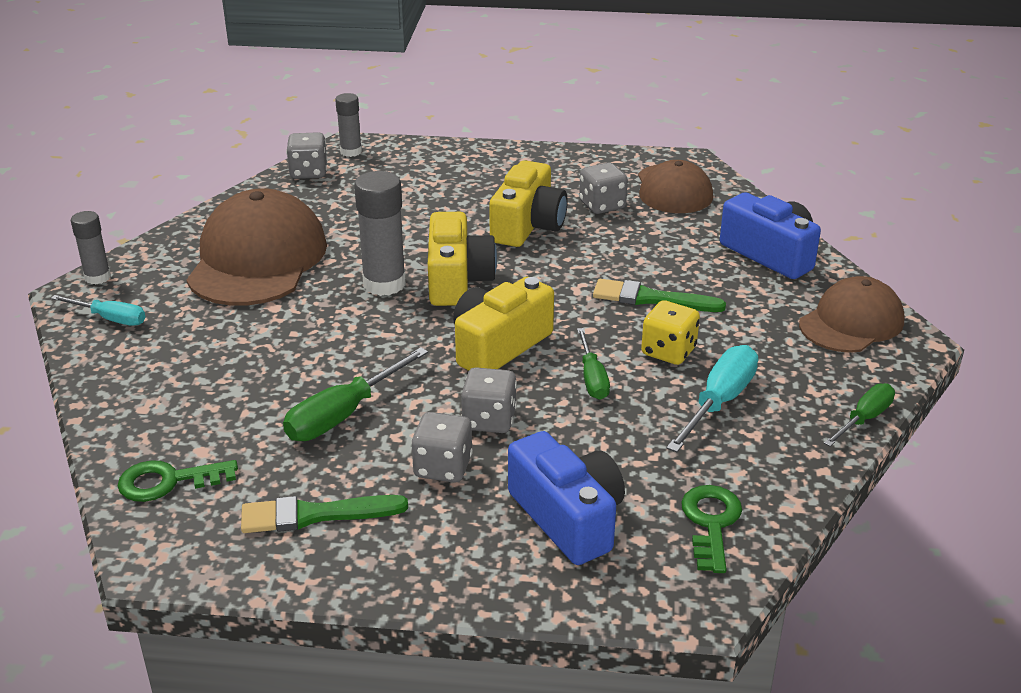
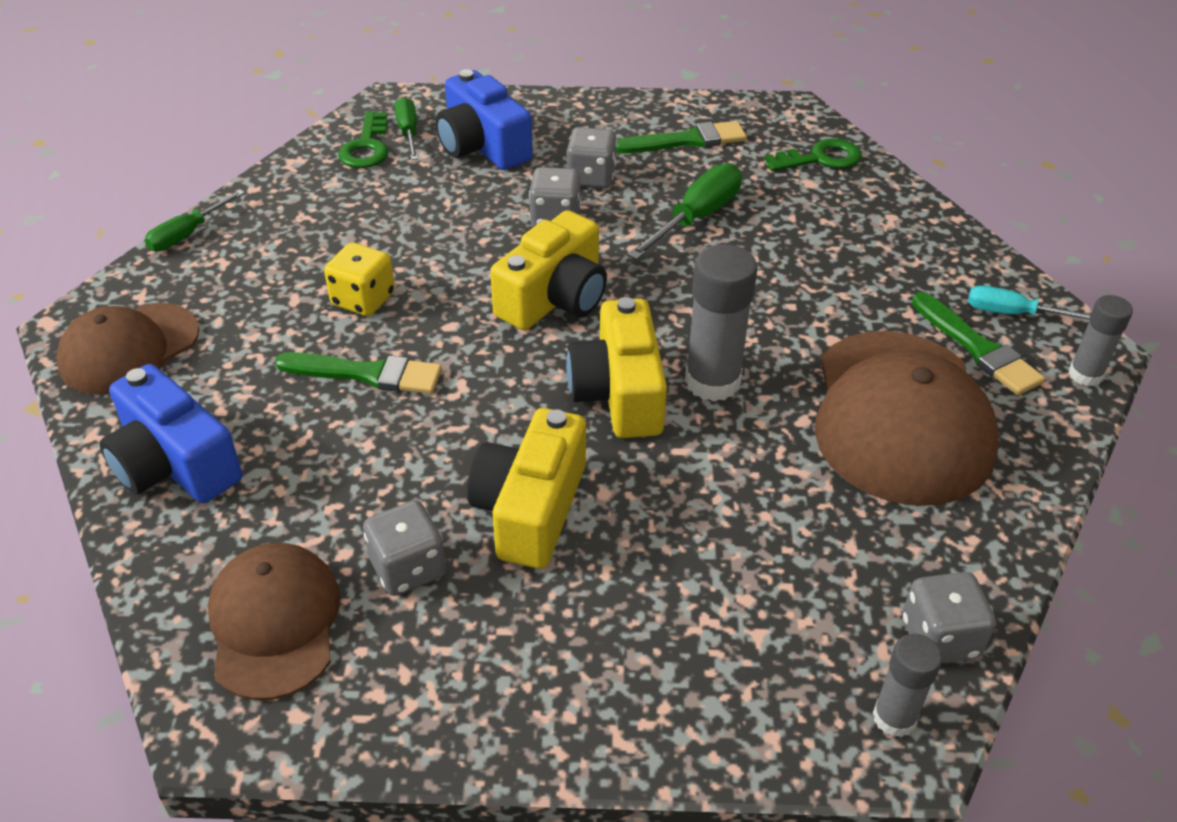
camera: 175 degrees right, 10 degrees up
(163, 296) = (978, 348): none -> green brush
(592, 378) = (452, 265): green screwdriver -> green screwdriver (408, 132)
(719, 402) = (326, 245): turquoise screwdriver -> none

